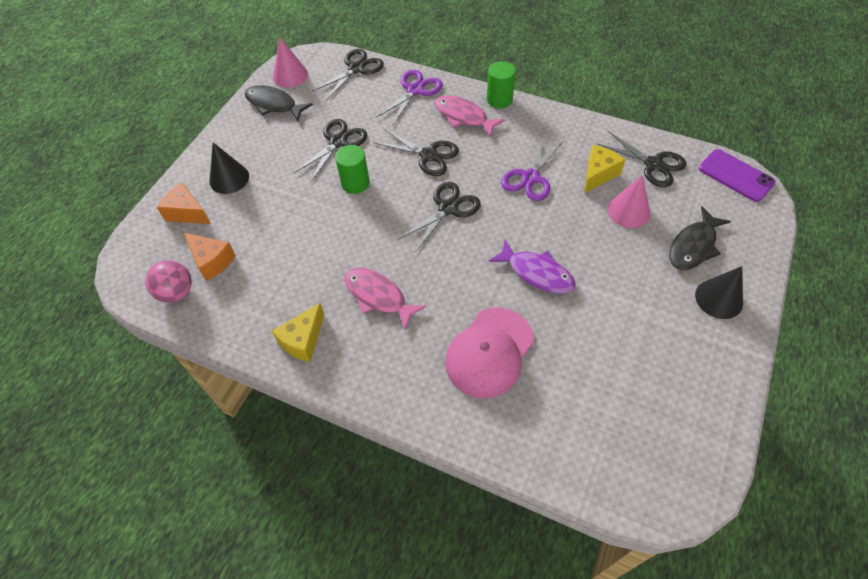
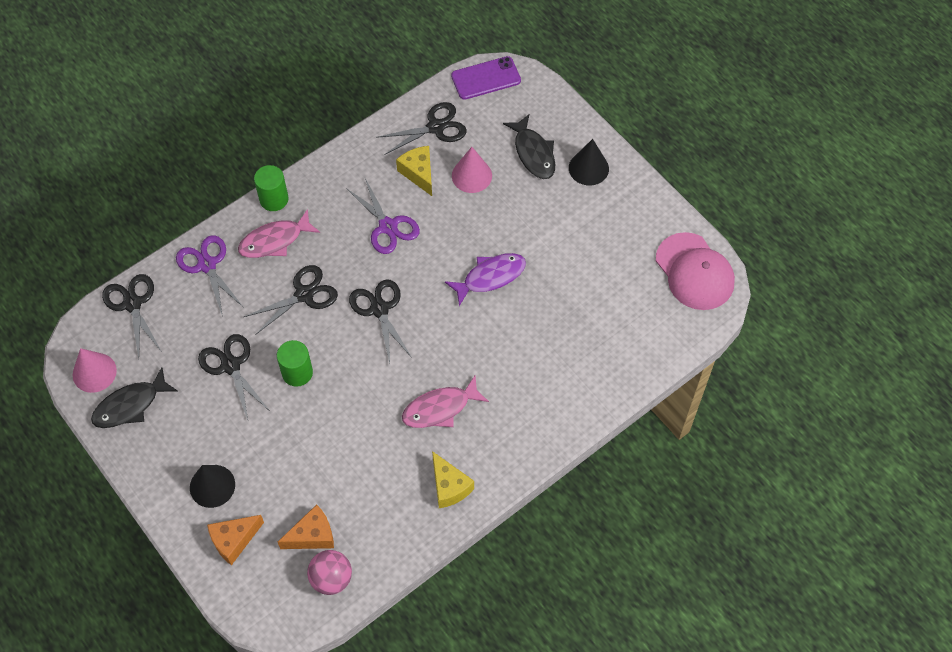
camera: 65 degrees left, 5 degrees up
(489, 352) = (542, 350): pink cap -> pink cap (694, 272)

